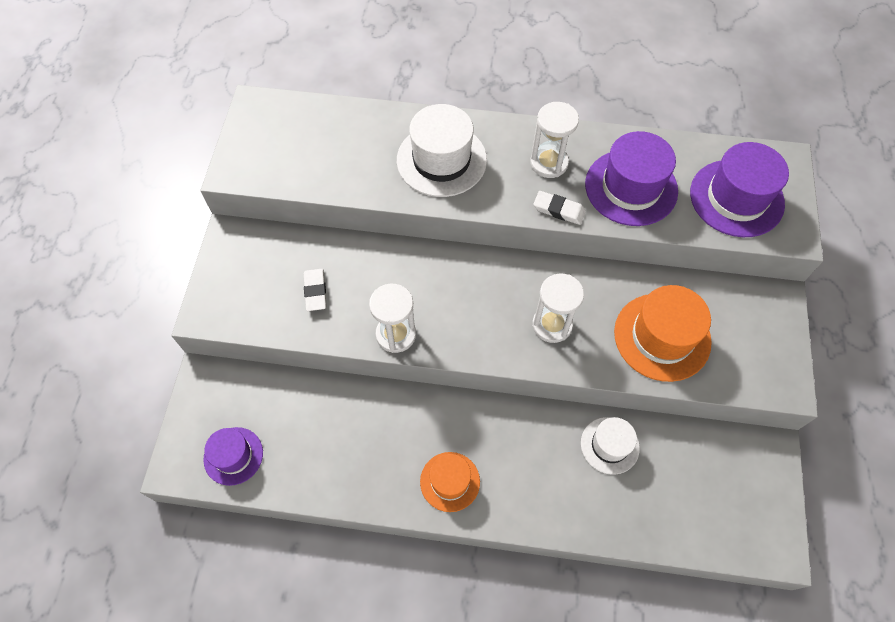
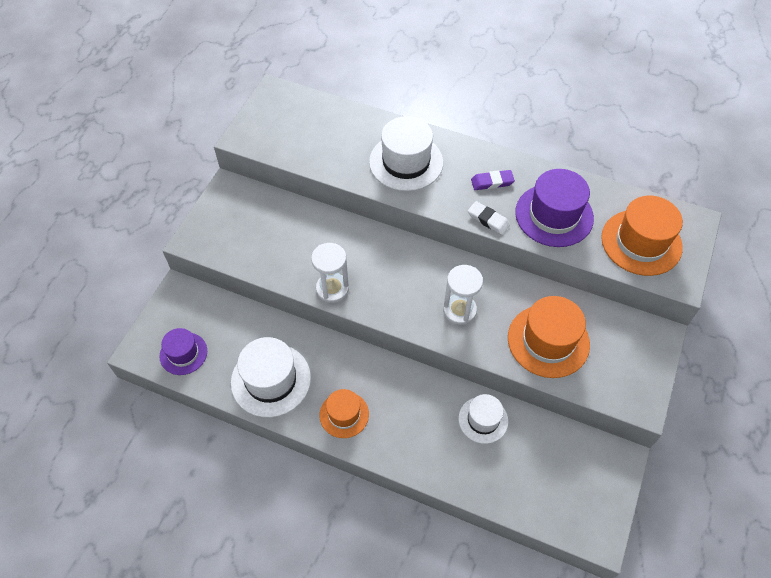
camera: 15 degrees right, 5 degrees down
(315, 291) = (280, 242): white eraser -> none
(350, 461) = (271, 380): none -> white hat
(549, 163) = (492, 182): white hourglass -> purple eraser
(736, 198) = (641, 242): purple hat -> orange hat

